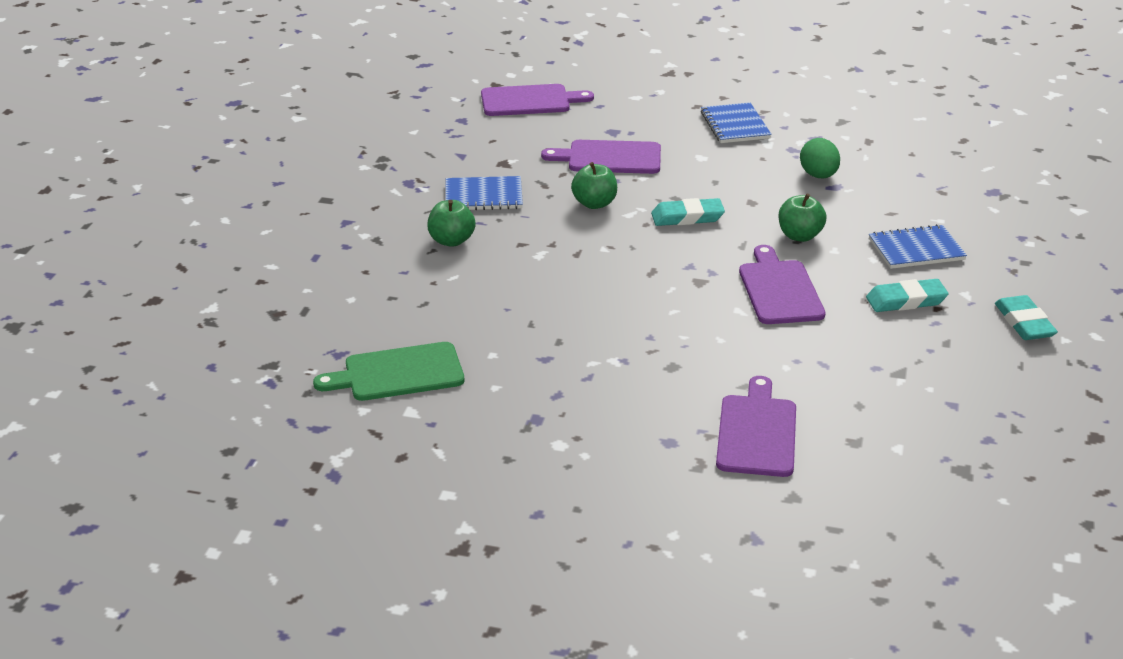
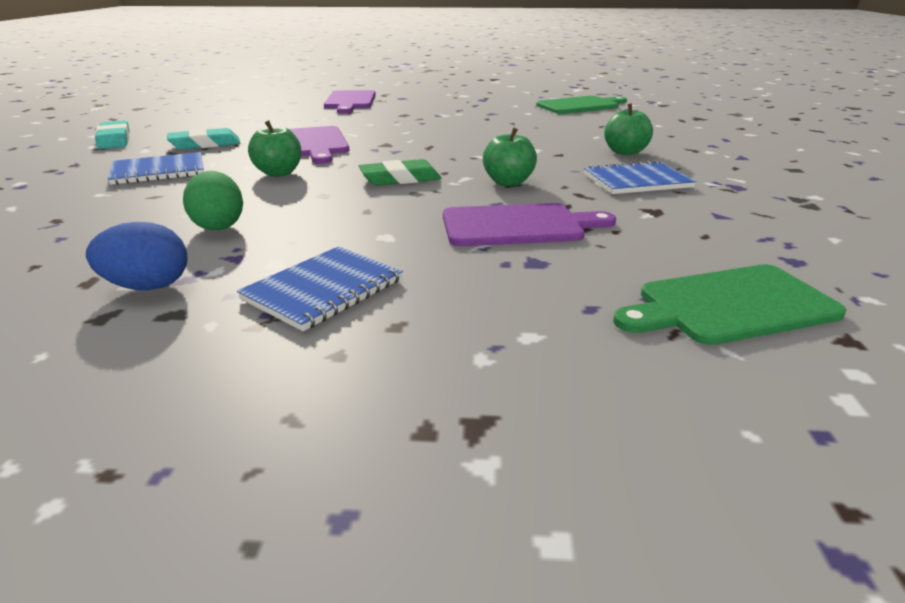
camera: 170 degrees right, 5 degrees down
(529, 101) = (730, 305): purple cutting board -> green cutting board
(687, 217) = (400, 179): turquoise eraser -> green eraser
(735, 125) = (323, 289): blue notebook -> blue notebook turned 60 degrees clockwise
(832, 135) = (147, 286): none -> blue egg

